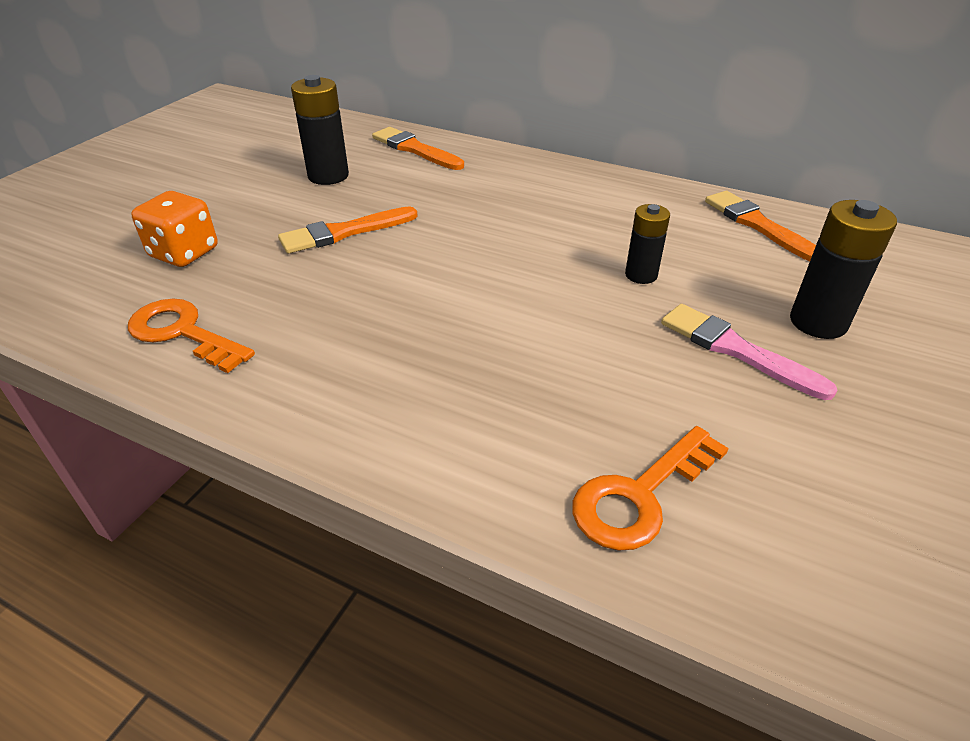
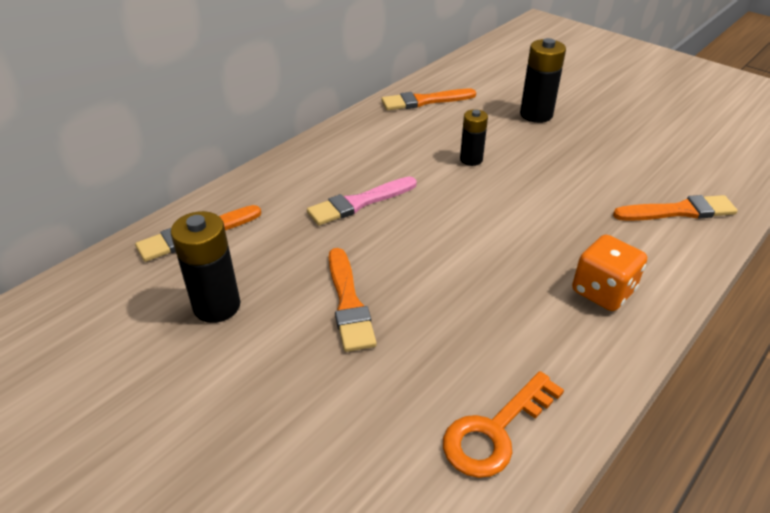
camera: 75 degrees left, 0 degrees up
(184, 253) = (338, 438): orange dice -> orange dice (602, 291)
(639, 495) = (678, 211): orange key -> orange brush
(736, 350) = (558, 147): pink brush -> pink brush (359, 203)

